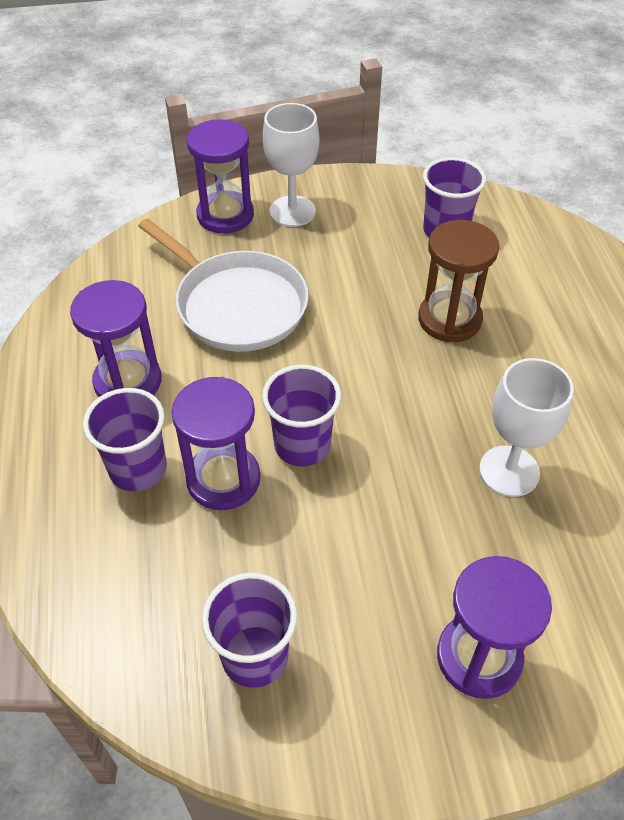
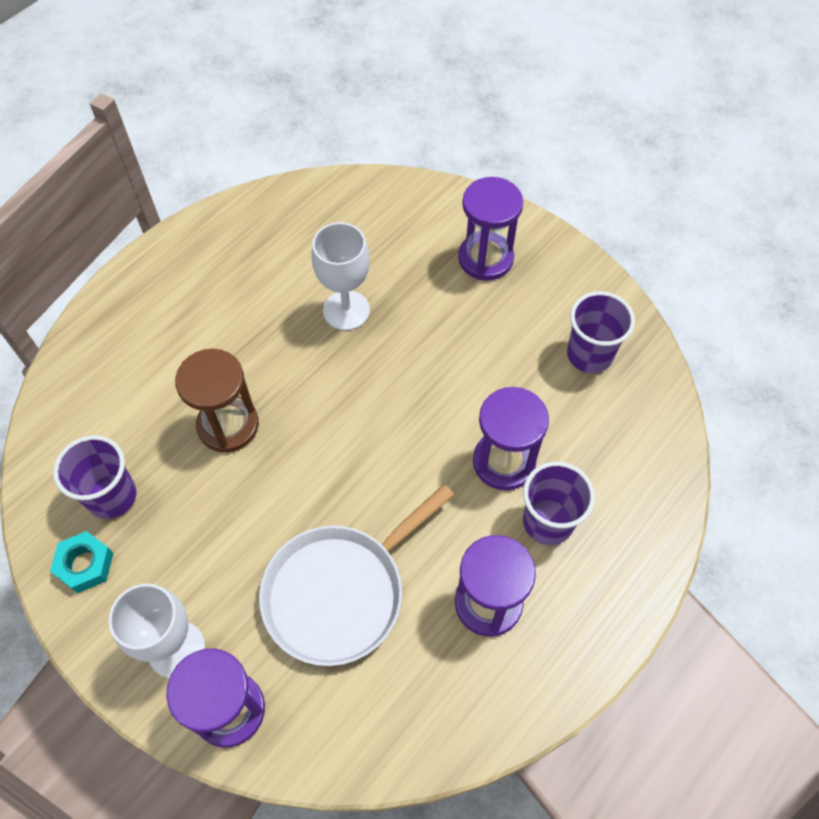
camera: 130 degrees left, 10 degrees up
(237, 305) = (339, 592): white pan -> white pan turned 135 degrees counterclockwise
(302, 445) = (433, 436): purple cup -> none
(401, 198) = (85, 565): none -> turquoise nut

